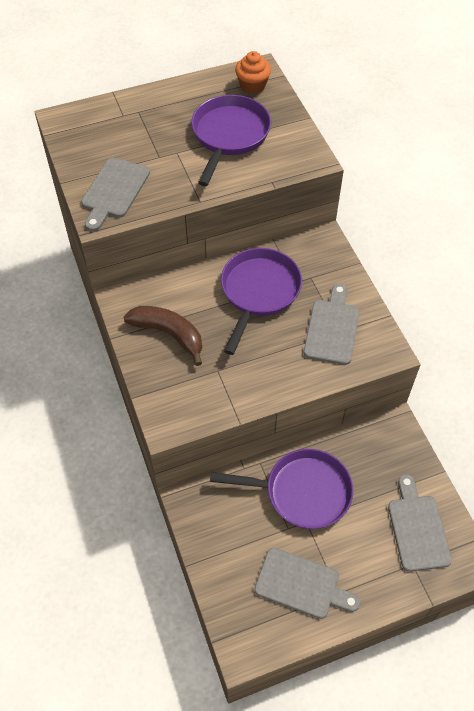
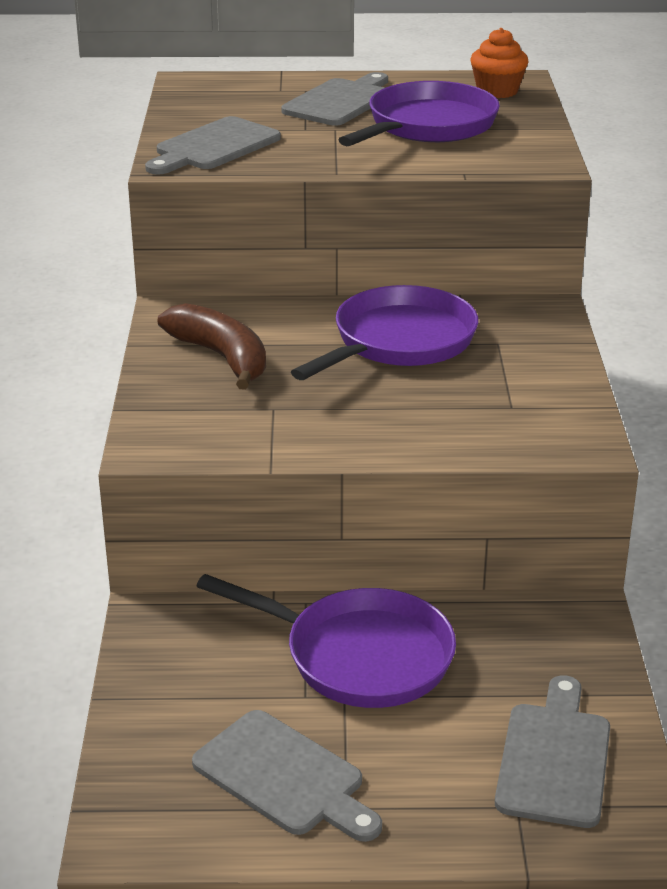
camera: 20 degrees right, 25 degrees down
(332, 328) = (500, 401): grey cutting board -> grey cutting board (340, 101)

